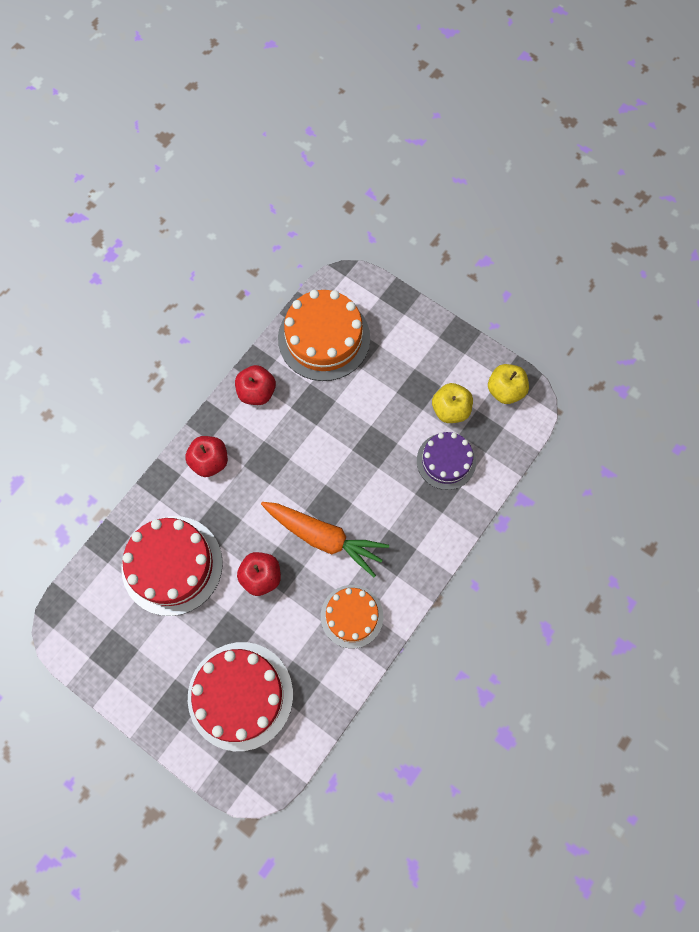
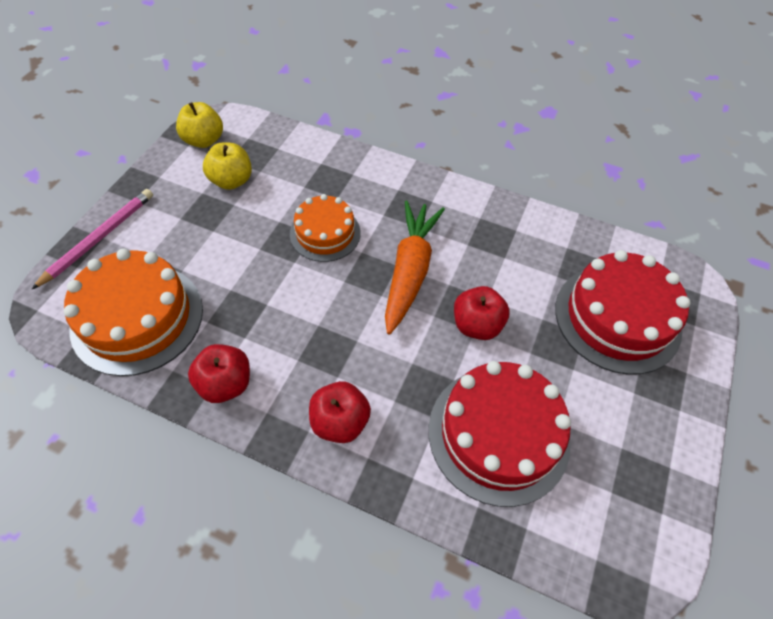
camera: 105 degrees left, 15 degrees down
(352, 616) = (488, 231): orange cake -> orange cake (325, 233)
(404, 311) = (99, 238): none -> pink pencil
(446, 461) = (294, 177): purple cake -> none

